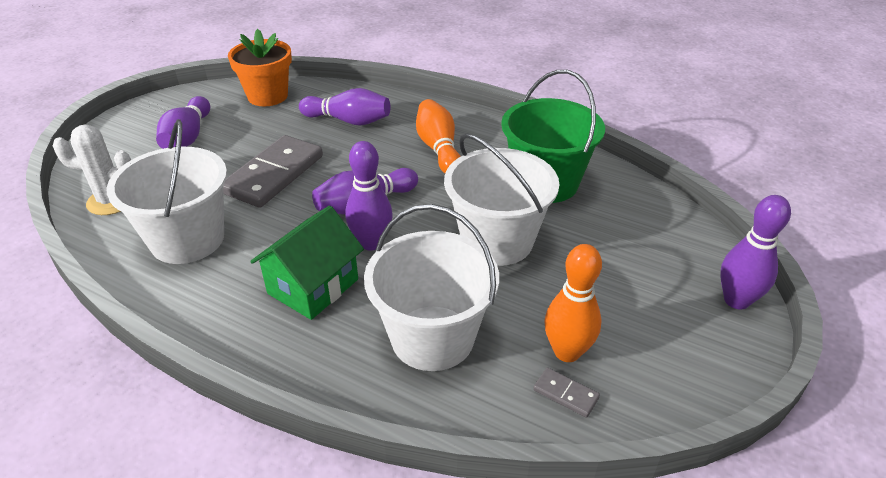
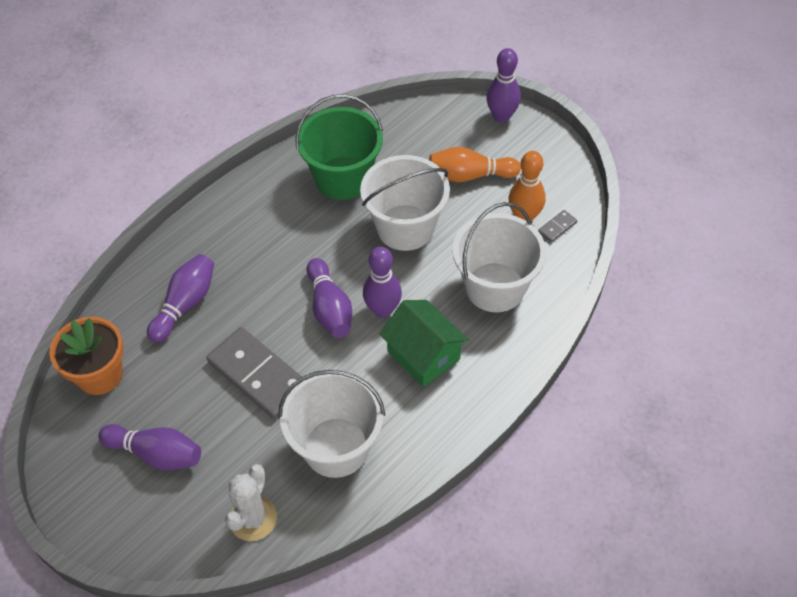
camera: 75 degrees left, 15 degrees up
(438, 148) = (264, 240): orange bowling pin -> orange bowling pin (470, 175)

